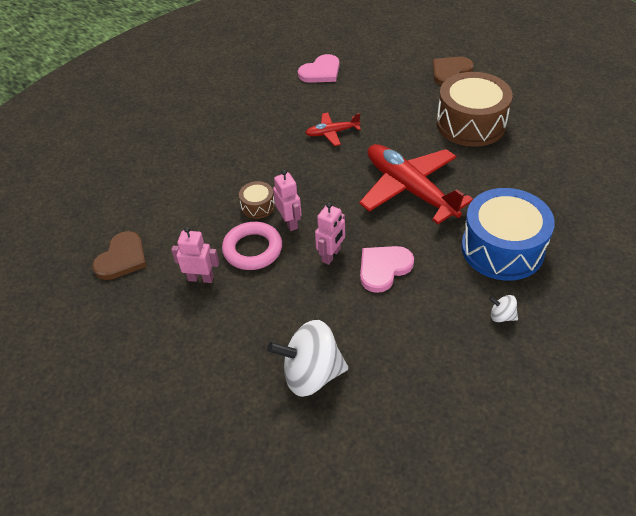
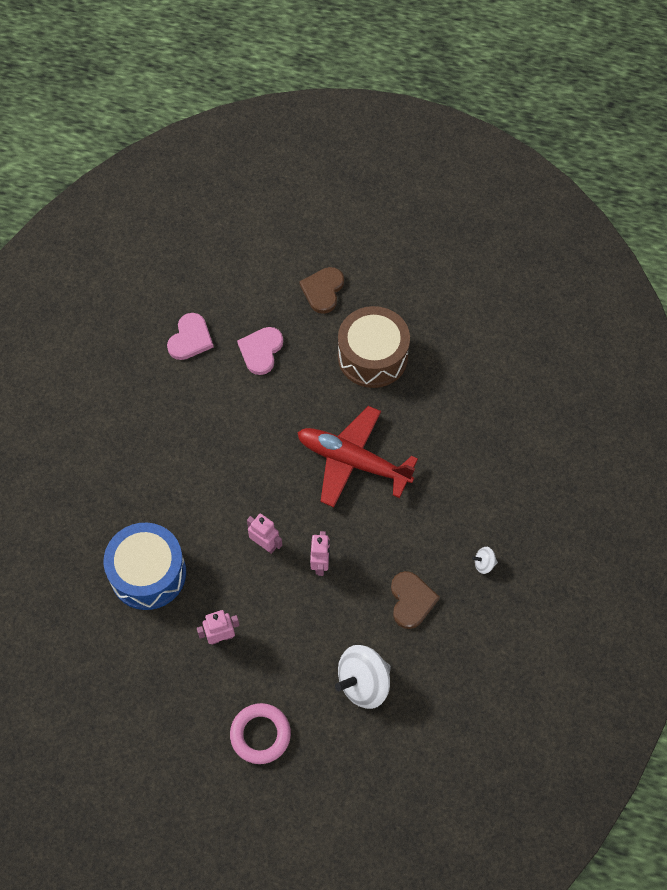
camera: 30 degrees left, 15 degrees up
(122, 258) = (135, 648): brown heart -> brown heart (411, 600)
(252, 249) = (248, 587): pink ring -> pink ring (260, 735)
(258, 206) = (225, 538): brown drum -> none
(332, 133) = (246, 420): red plane -> none
(383, 268) = (371, 558): pink heart -> pink heart (261, 351)
(502, 248) = (458, 495): blue drum -> blue drum (148, 573)

